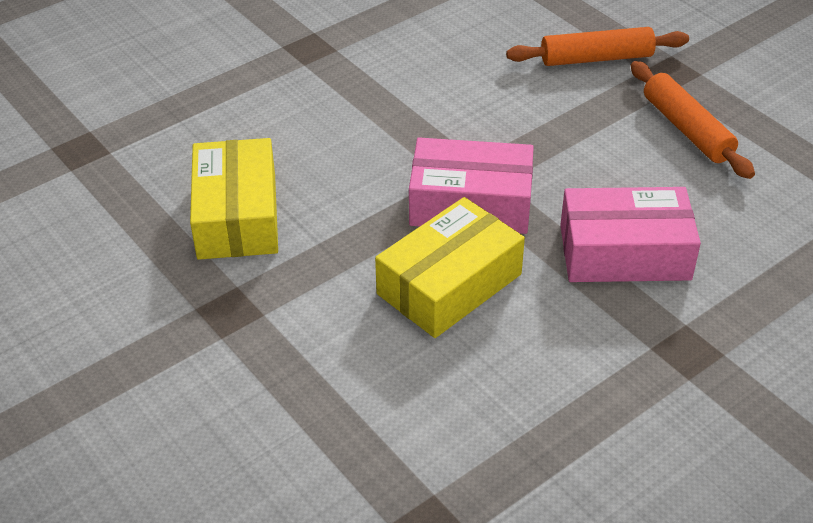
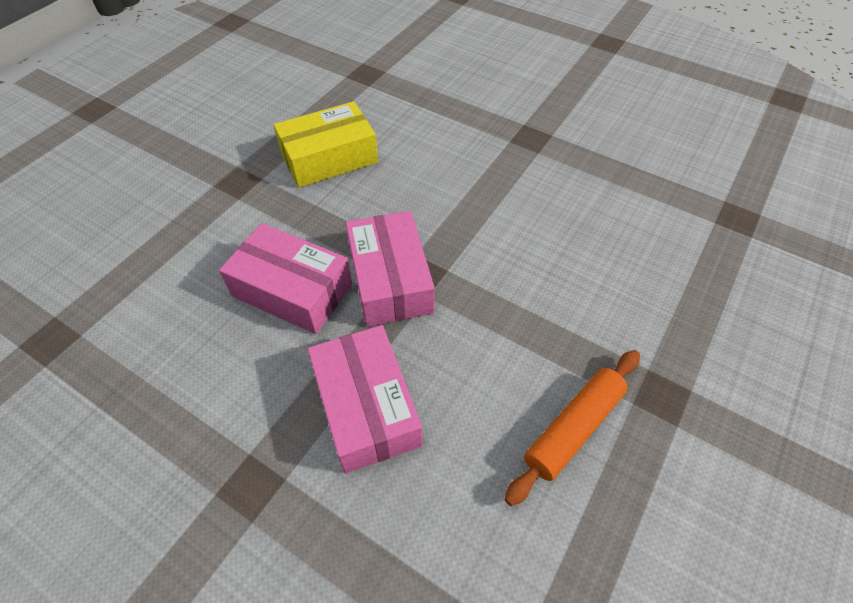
camera: 70 degrees right, 10 degrees up
(449, 284) = (292, 290): yellow box -> pink box
(596, 58) = (641, 324): orange rolling pin -> none

